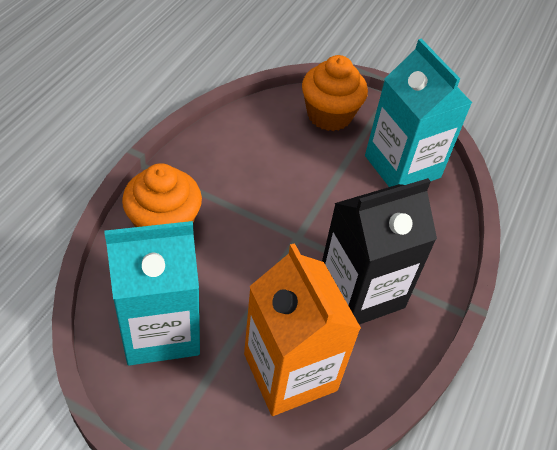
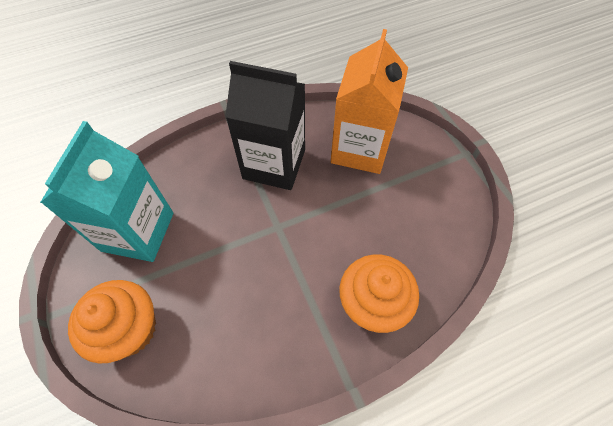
camera: 135 degrees left, 10 degrees up
(160, 329) = (424, 220): turquoise carton -> none

